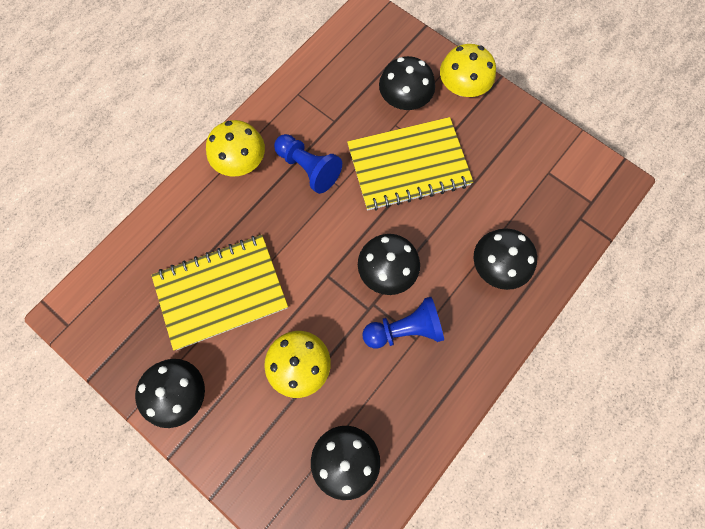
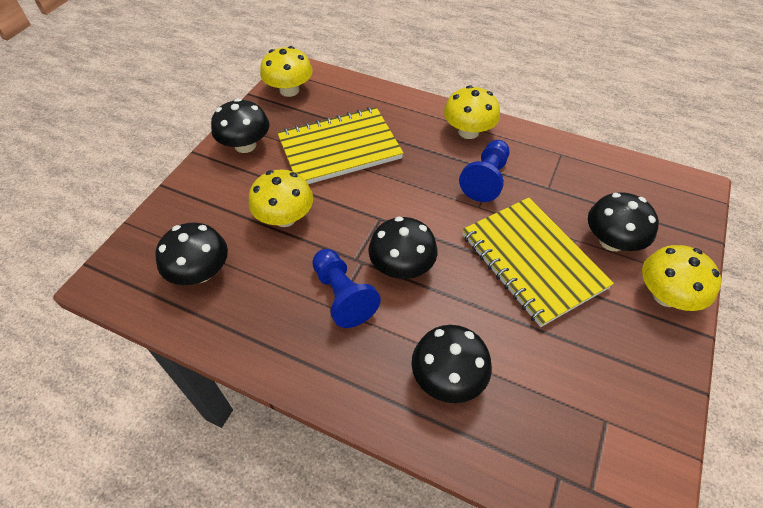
camera: 75 degrees right, 20 degrees down
(103, 328) = (289, 90): none -> yellow mushroom
(221, 292) = (339, 148): yellow notebook -> yellow notebook turned 75 degrees counterclockwise

